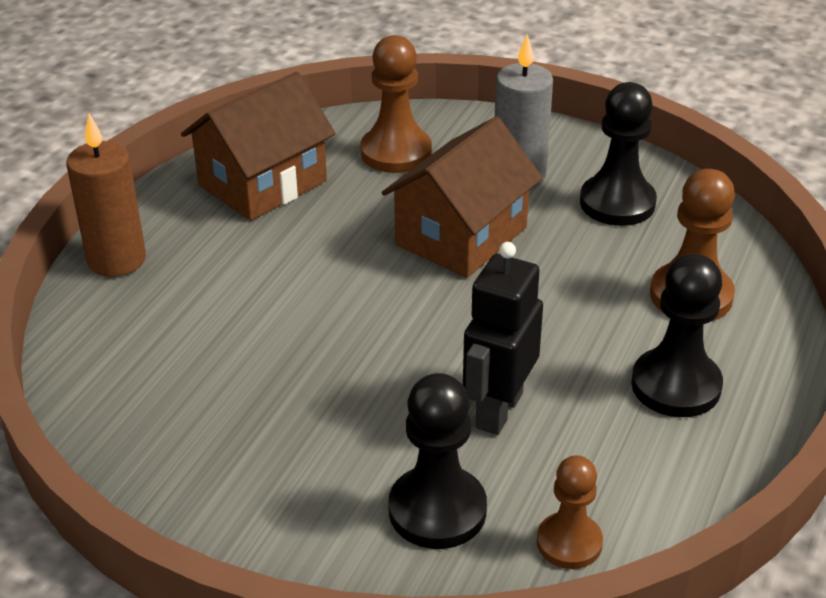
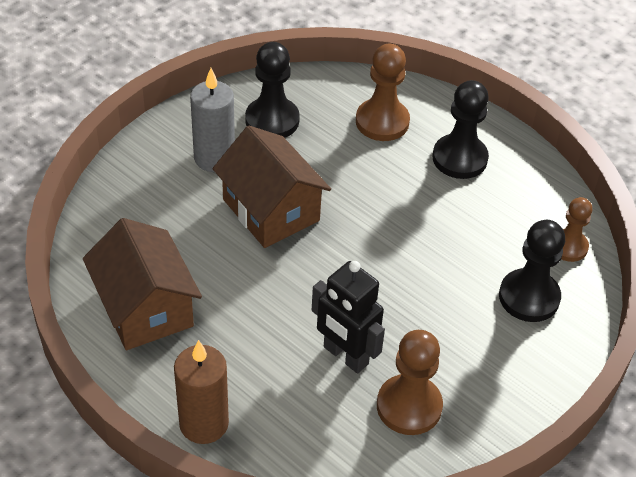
camera: 75 degrees left, 10 degrees up
(396, 152) = (147, 216): brown pawn -> brown pawn (409, 406)
(498, 410) = (454, 244): black robot -> black robot (345, 356)

